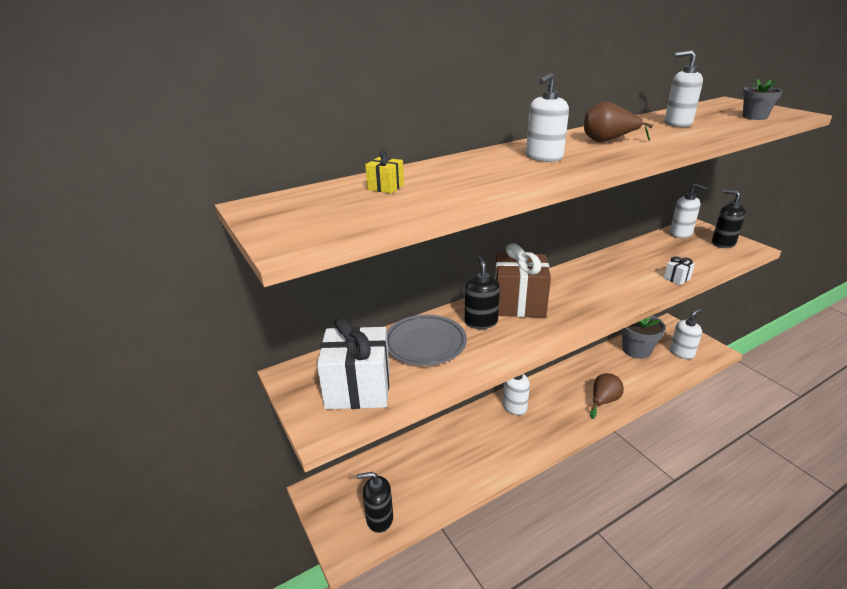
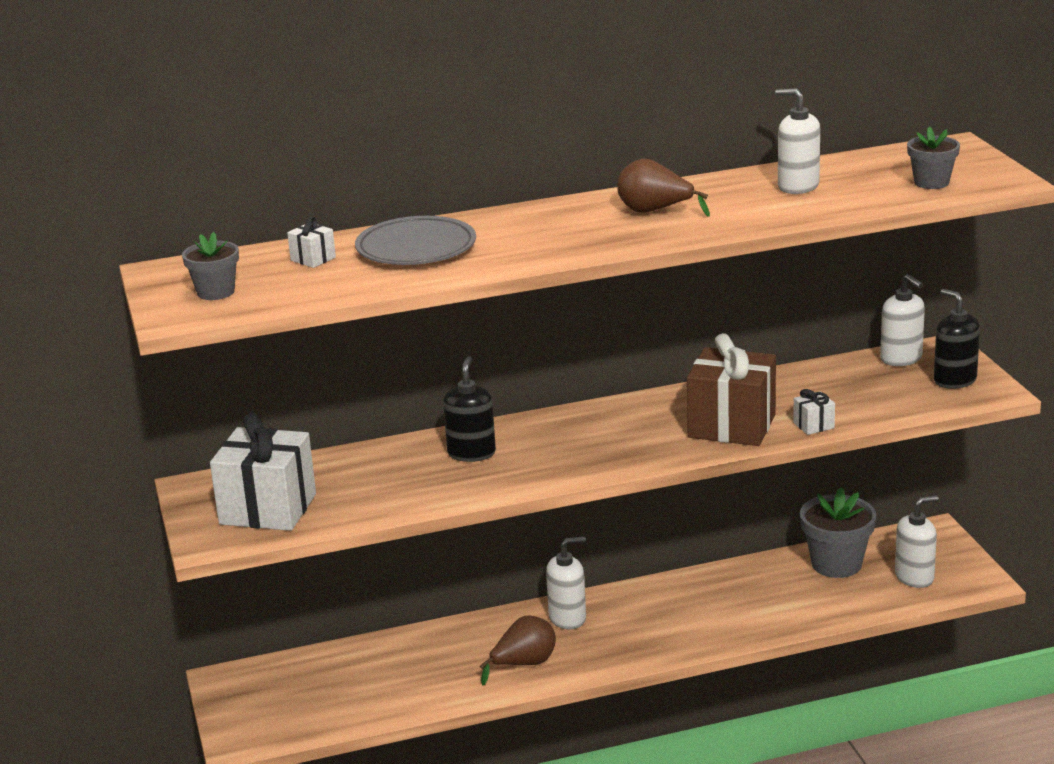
camera: 15 degrees right, 5 degrees down
(317, 219) = (216, 292): none -> grey flower pot
(379, 518) = (298, 718): black soap dispenser -> none
(385, 187) = (313, 259): yellow gift -> white gift
(425, 344) = (379, 471): grey plate -> grey plate (416, 249)
(519, 304) = (543, 436): brown gift -> brown gift (731, 426)
(544, 157) = (539, 231): white soap dispenser -> none
(603, 401) = (718, 628): brown pear -> brown pear (524, 664)

